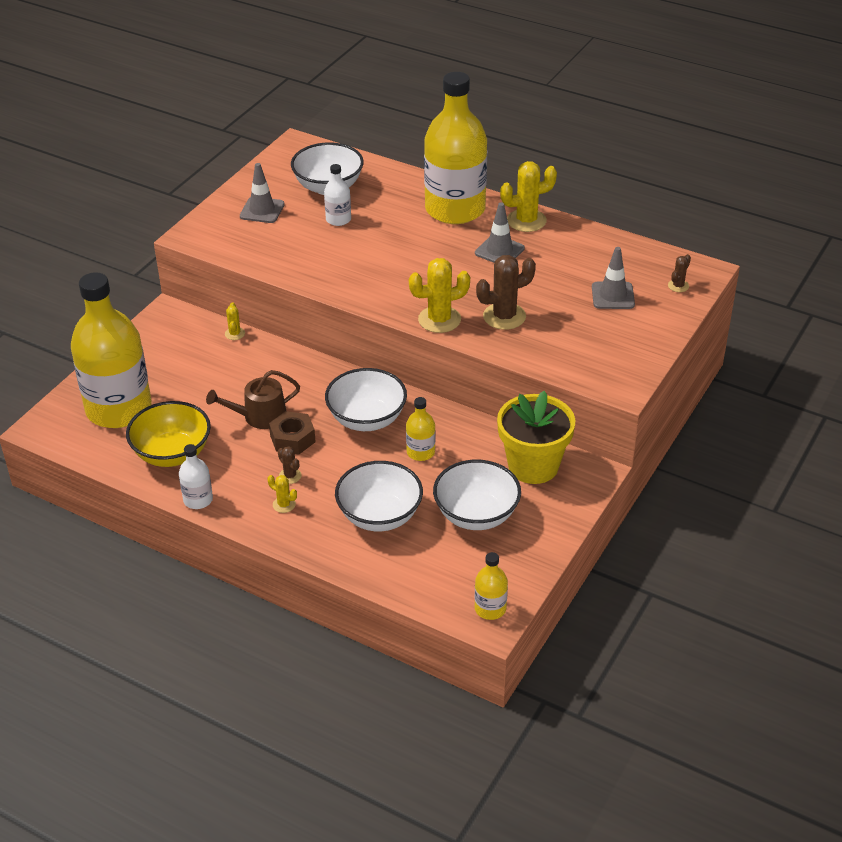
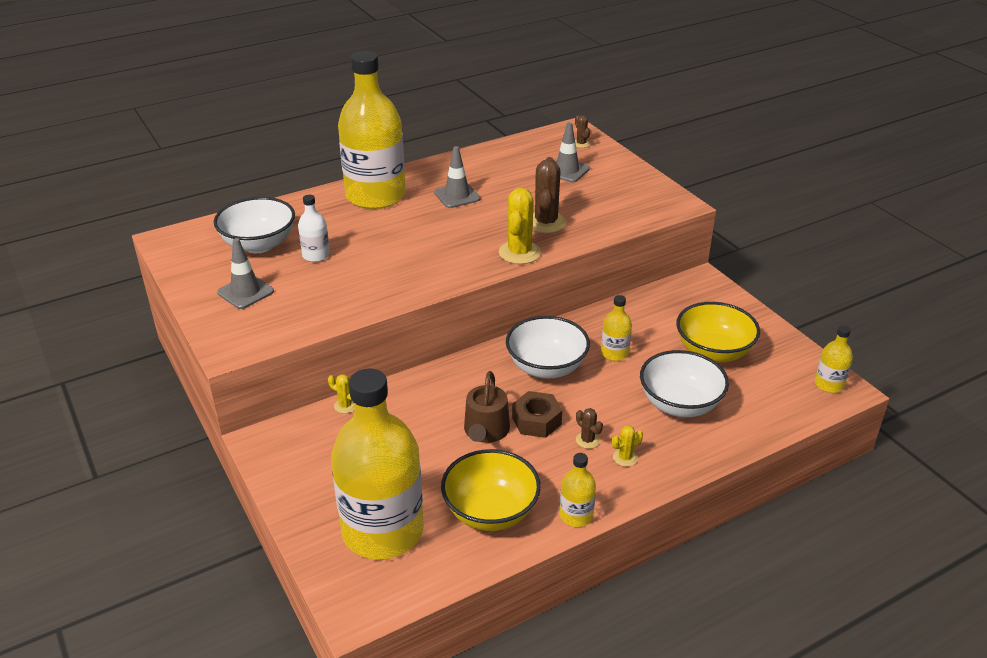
camera: 60 degrees left, 5 degrees down
(198, 500) = (576, 515): white bottle -> yellow bottle
(290, 476) = (587, 440): brown cactus -> brown cactus turned 60 degrees clockwise
(476, 515) = (713, 352): white bowl -> yellow bowl
(526, 221) = (431, 171): yellow cactus -> none
(533, 466) = (674, 303): yellow flower pot -> none

